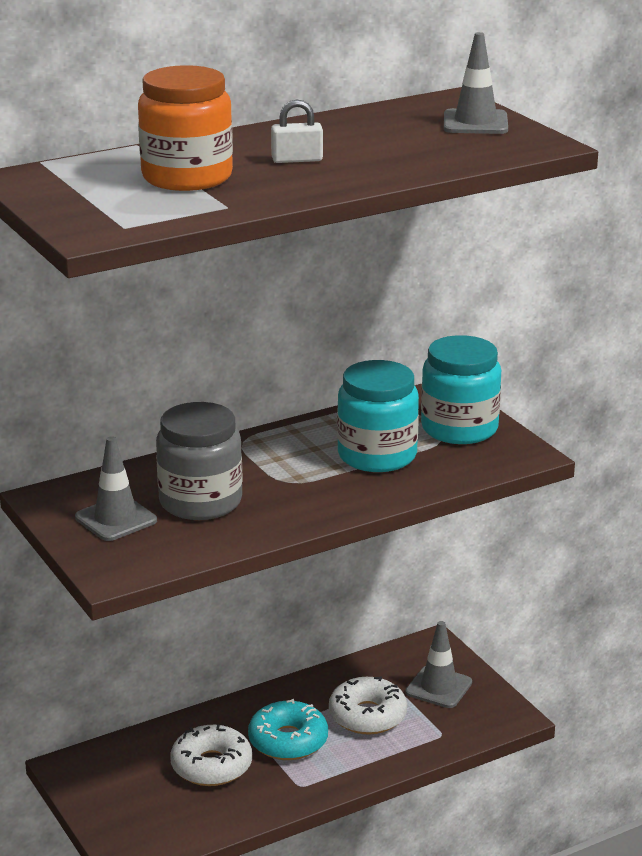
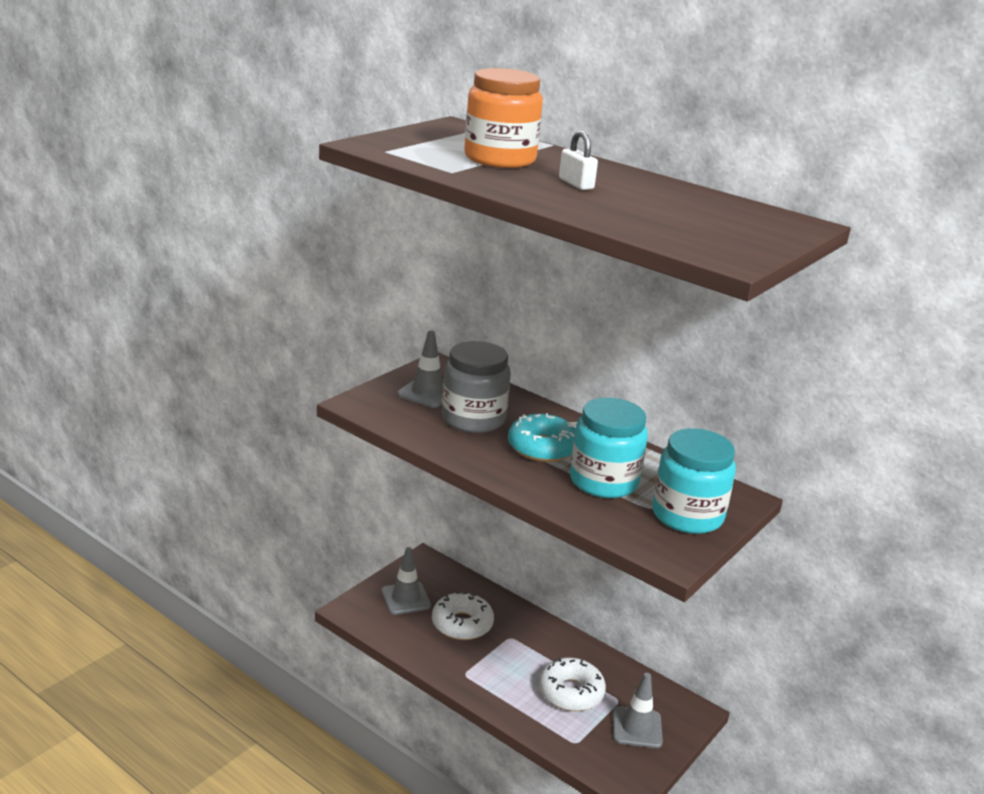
camera: 65 degrees right, 0 degrees up
(288, 741) = (513, 655): turquoise donut -> turquoise donut (542, 448)
(475, 123) = (752, 233): grey traffic cone -> grey traffic cone (406, 598)

